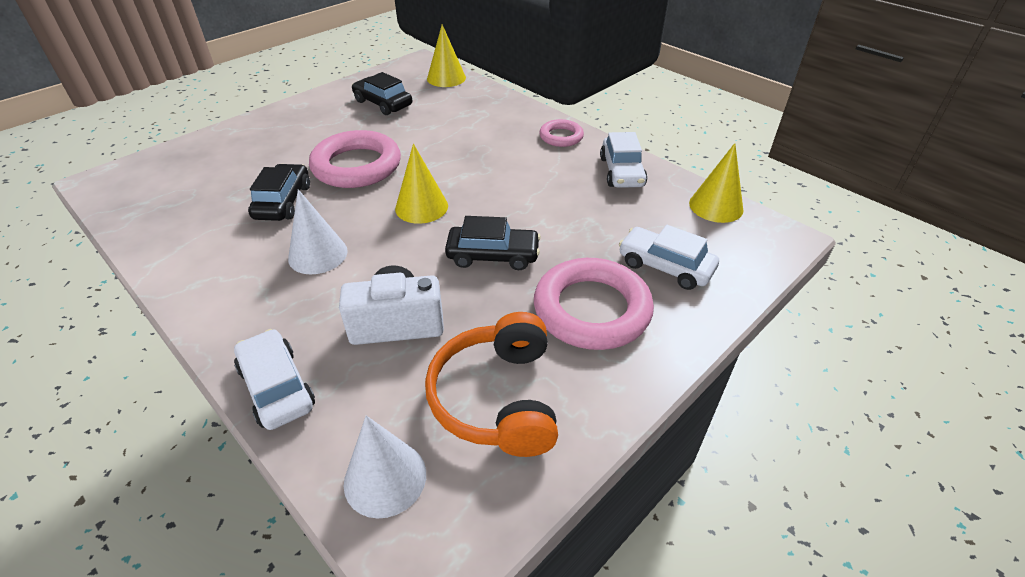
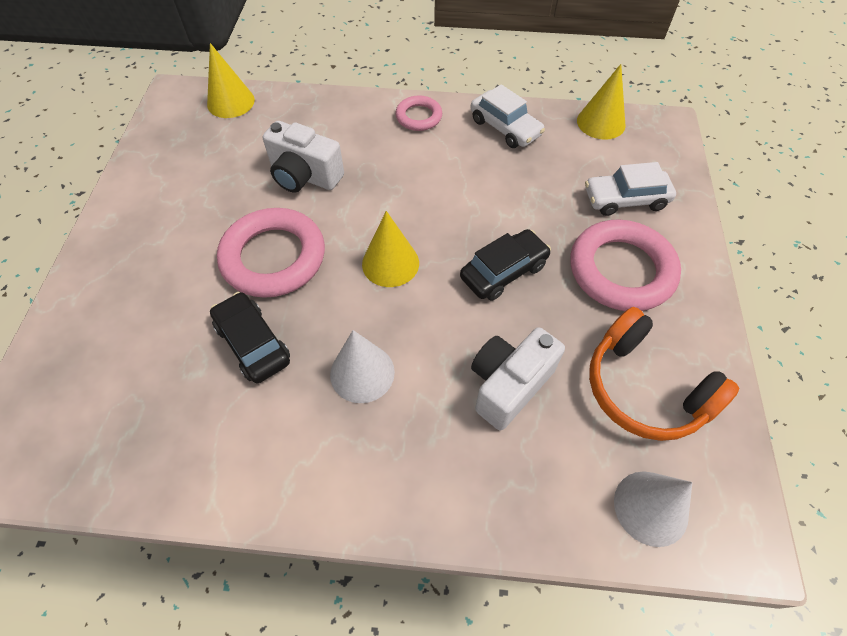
camera: 40 degrees left, 15 degrees up
(277, 387) = (491, 512): white car -> none
(383, 103) = (203, 168): black car -> none
(435, 134) = (304, 176): none -> white camera

